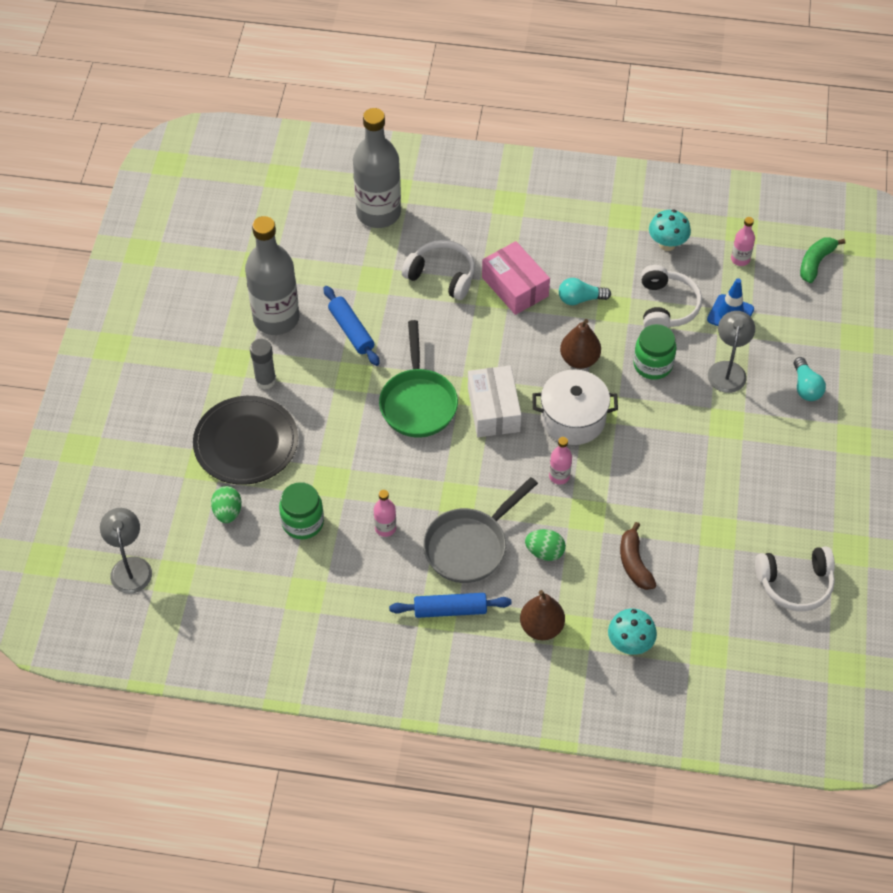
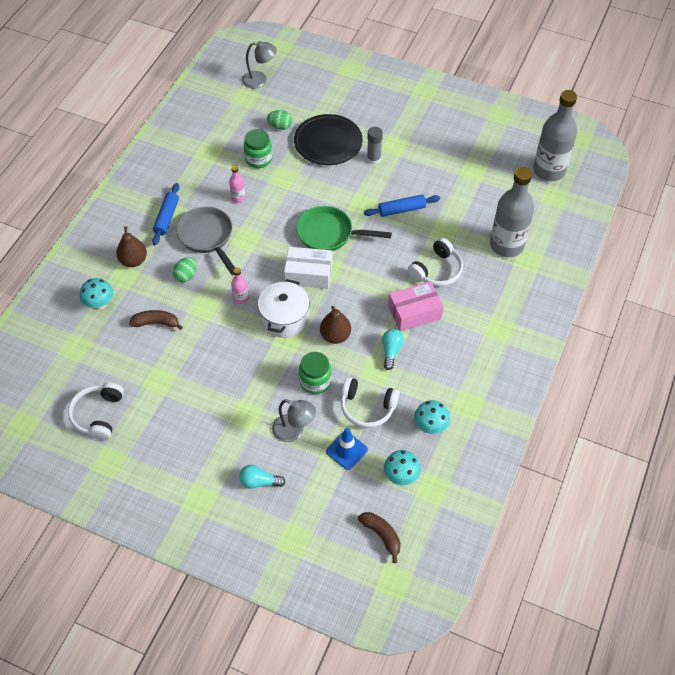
camera: 105 degrees right, 0 degrees up
(276, 318) = (424, 172): grey bottle -> grey bottle (549, 170)
(740, 259) = (401, 476): pink bottle -> turquoise mushroom
(816, 263) = (381, 535): green banana -> brown banana

